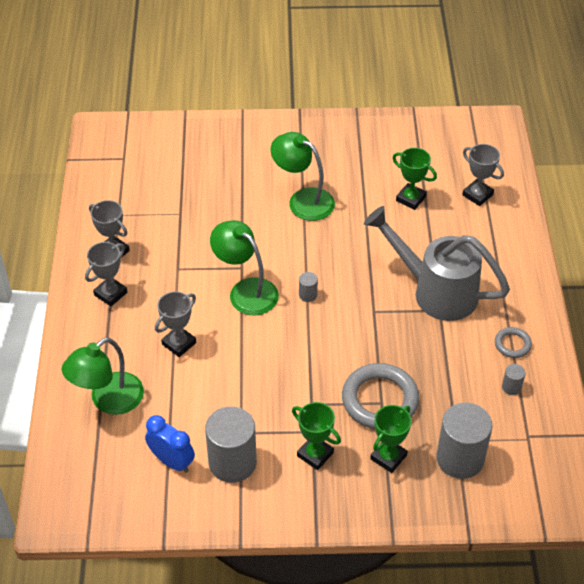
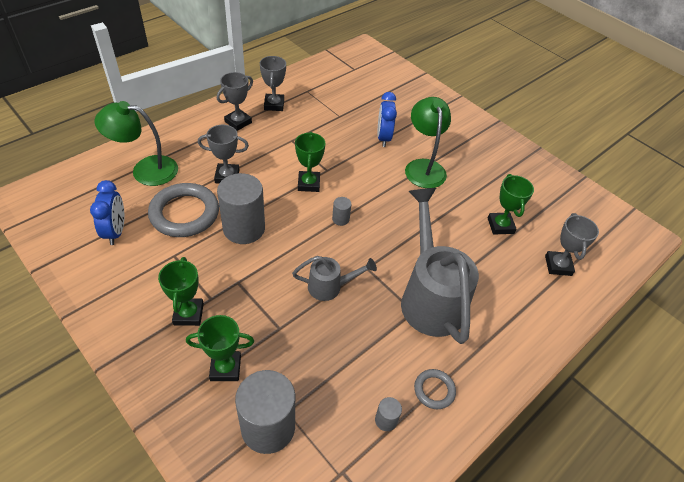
camera: 45 degrees right, 0 degrees up
(110, 294) = (238, 122): grey trophy -> grey trophy turned 45 degrees counterclockwise
(232, 462) = (141, 266): grey cylinder -> grey cylinder (244, 228)
(241, 202) = (383, 138): none -> blue clock
(246, 291) = (308, 184): green lamp -> green trophy
(371, 346) = (330, 287): none -> grey watering can
(380, 400) = (281, 325): grey ring -> grey ring (184, 213)

